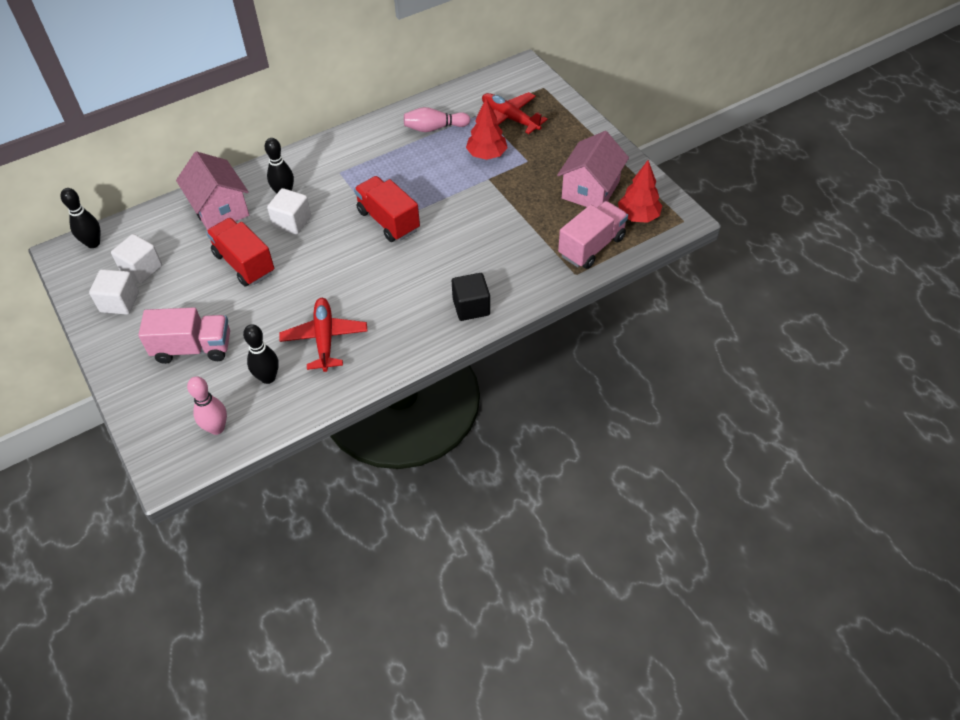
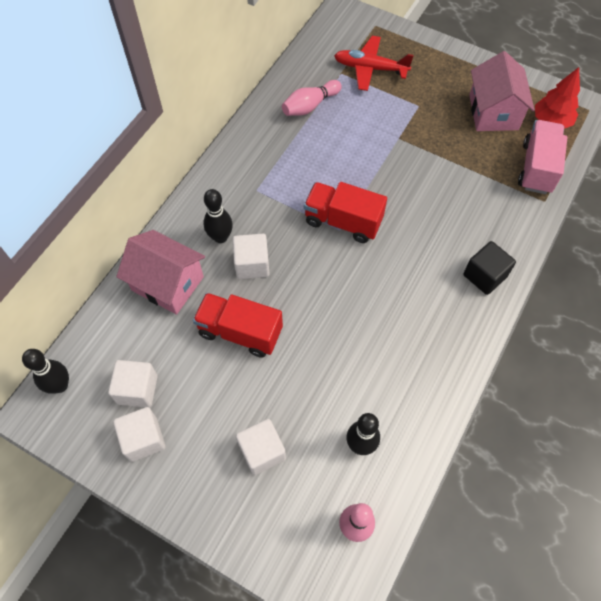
camera: 30 degrees left, 10 degrees up
(193, 348) = (262, 451): pink truck -> white cube
(324, 338) = (381, 374): red plane -> none
(486, 155) = (378, 114): red tree -> none

